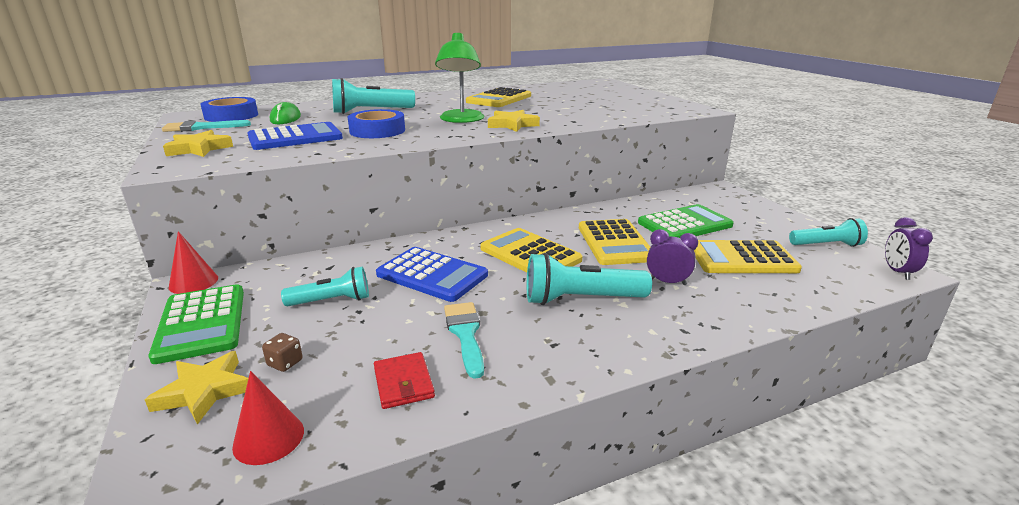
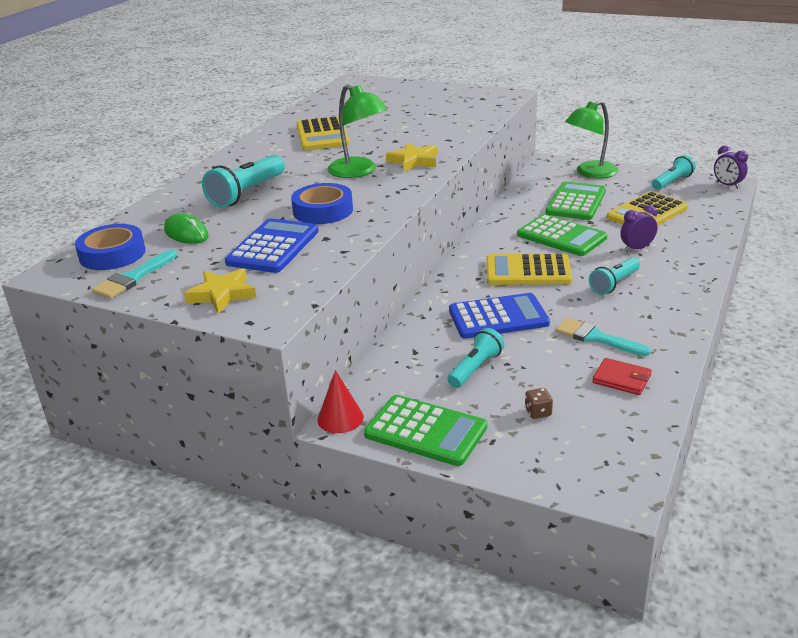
camera: 40 degrees left, 5 degrees up
(204, 391) = (531, 452): yellow star -> none
(268, 438) = (618, 442): red cone -> none
(580, 299) = (614, 284): turquoise flashlight -> turquoise flashlight, size x0.66
(615, 243) = (561, 236): yellow calculator -> green calculator
(746, 209) = (590, 173): none -> green lamp

